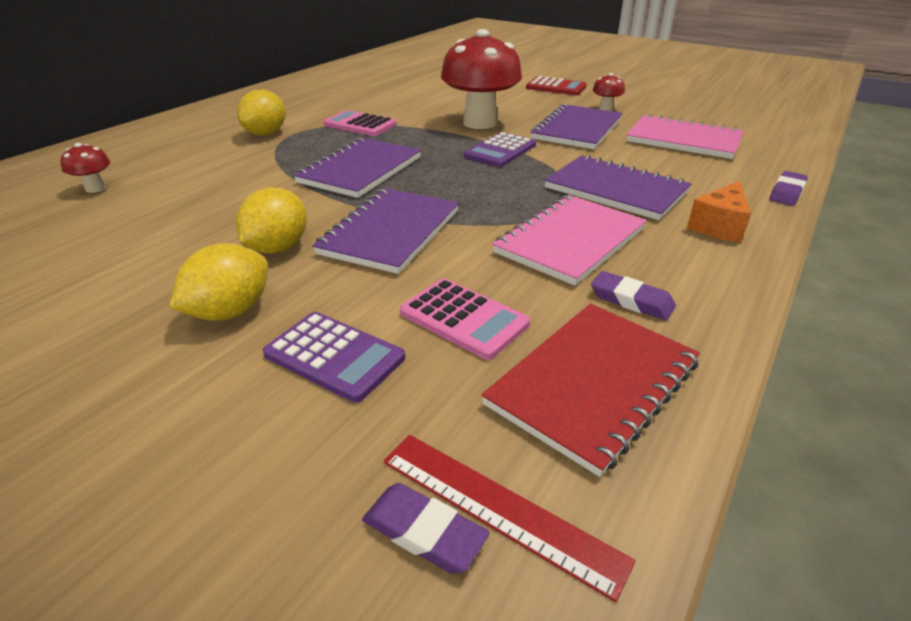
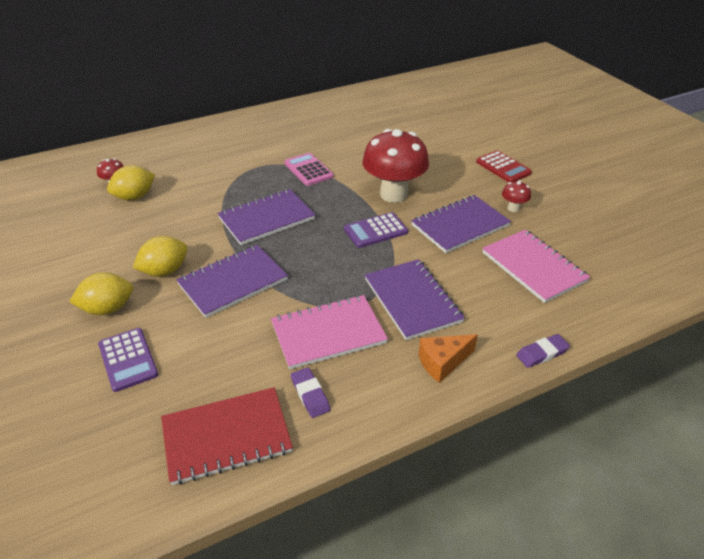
camera: 30 degrees right, 5 degrees up
(266, 133) = (242, 161): yellow lemon -> yellow lemon (135, 197)
(424, 532) = (82, 469): purple eraser -> none
(464, 318) = (208, 364): pink calculator -> none
(498, 509) = (118, 475): red ruler -> none

